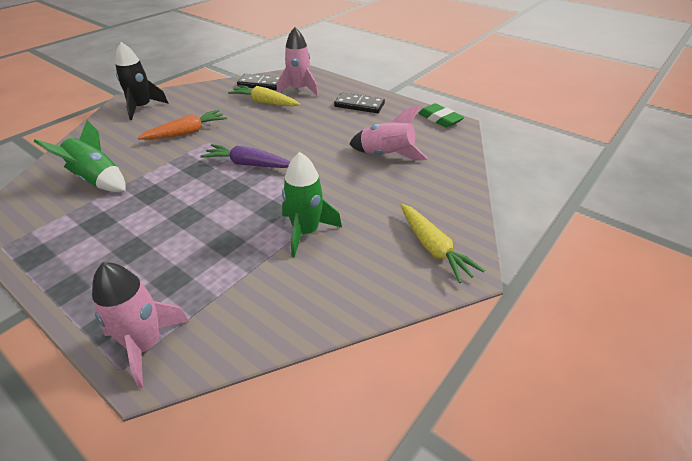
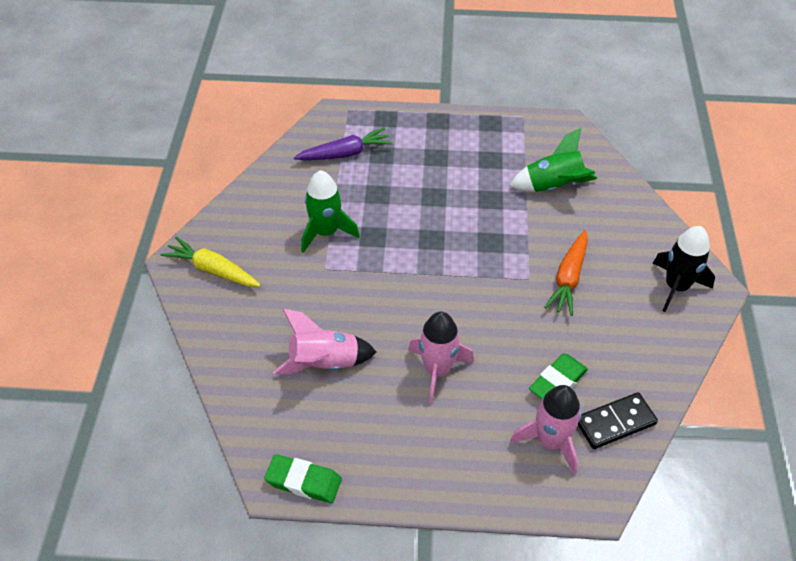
camera: 145 degrees right, 10 degrees up
(145, 345) = (350, 122): pink rocket -> pink rocket (437, 370)
(248, 164) = (451, 272): purple carrot -> purple carrot (345, 153)
(265, 102) = (557, 382): yellow carrot -> green eraser
(359, 105) = (434, 451): black domino -> none

